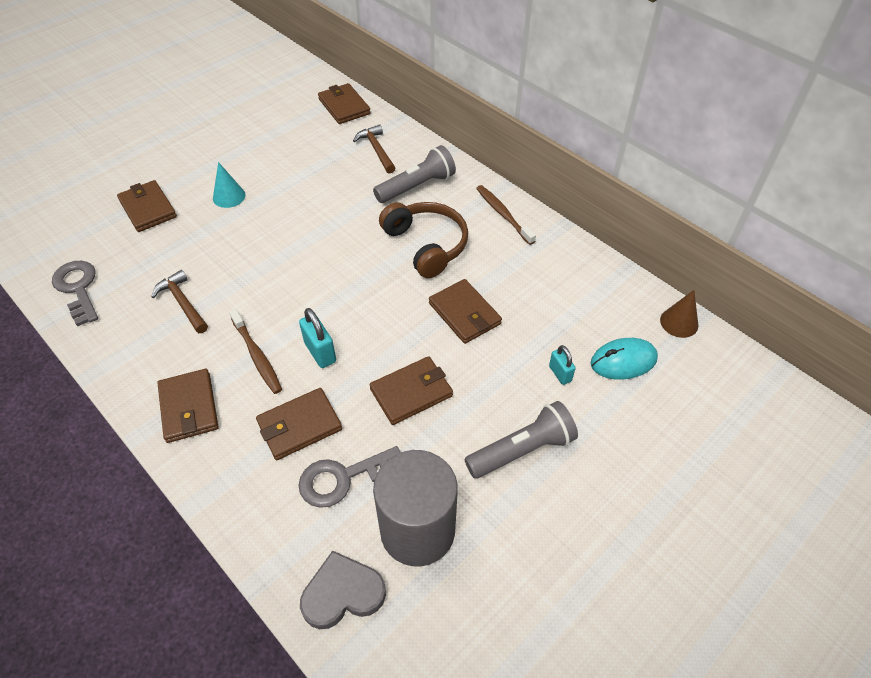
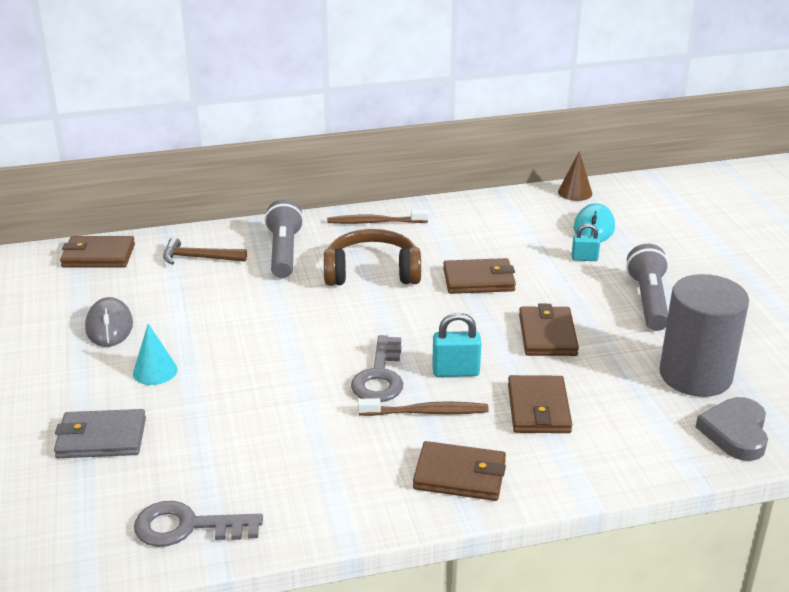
camera: 60 degrees left, 20 degrees down
(148, 208) = (101, 438): brown wallet -> grey wallet
(183, 303) = (299, 446): brown hammer -> none
(266, 152) = (109, 326): none -> grey mouse
(342, 478) = (617, 400): grey key -> grey key (380, 376)

